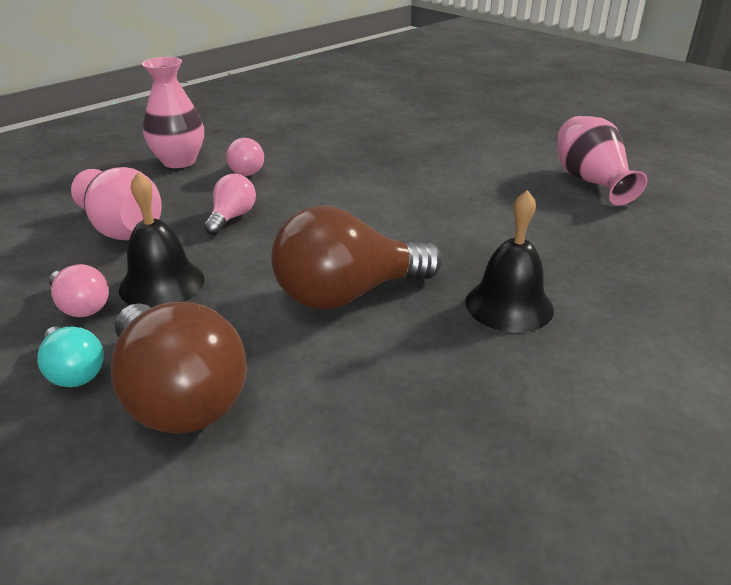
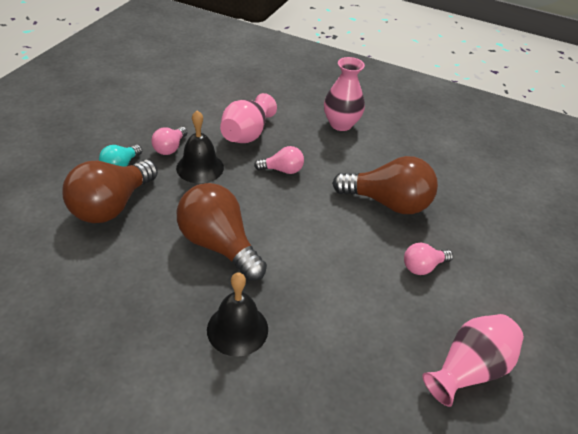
camera: 65 degrees right, 10 degrees up
(248, 170) = (349, 157): pink light bulb -> pink light bulb (423, 267)
(346, 166) = (387, 203): none -> brown light bulb

